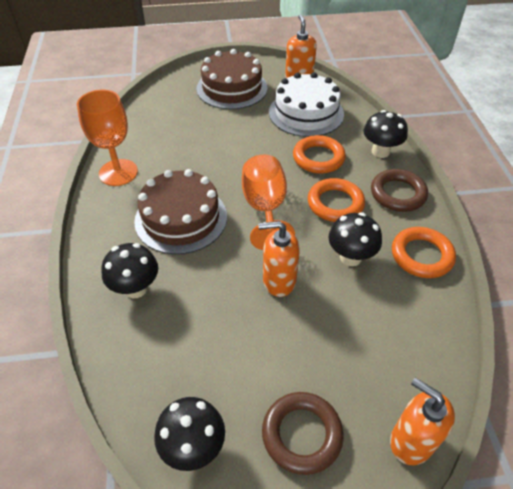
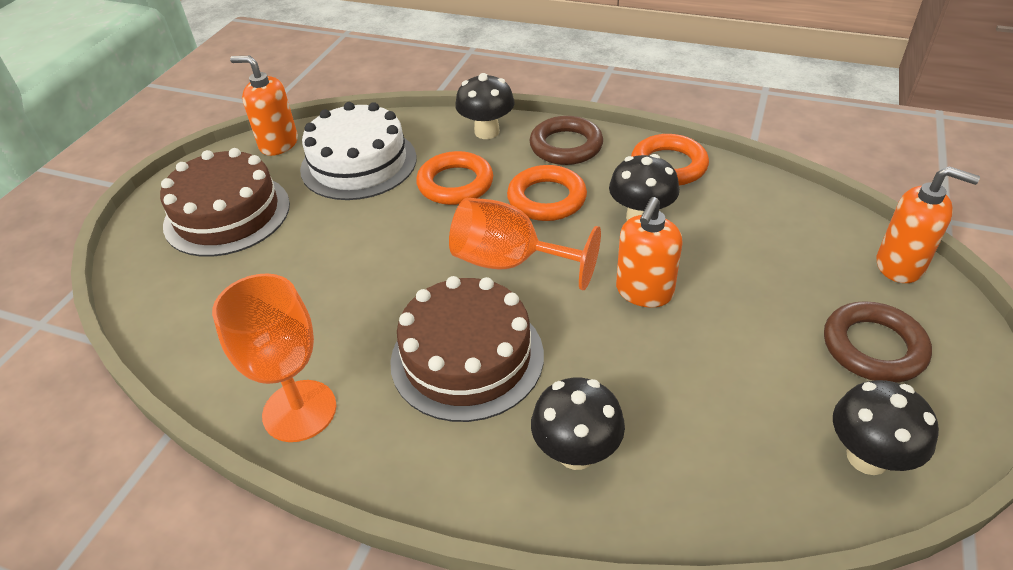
camera: 60 degrees left, 5 degrees down
(411, 441) = (900, 265): orange soap dispenser -> orange soap dispenser turned 135 degrees counterclockwise

